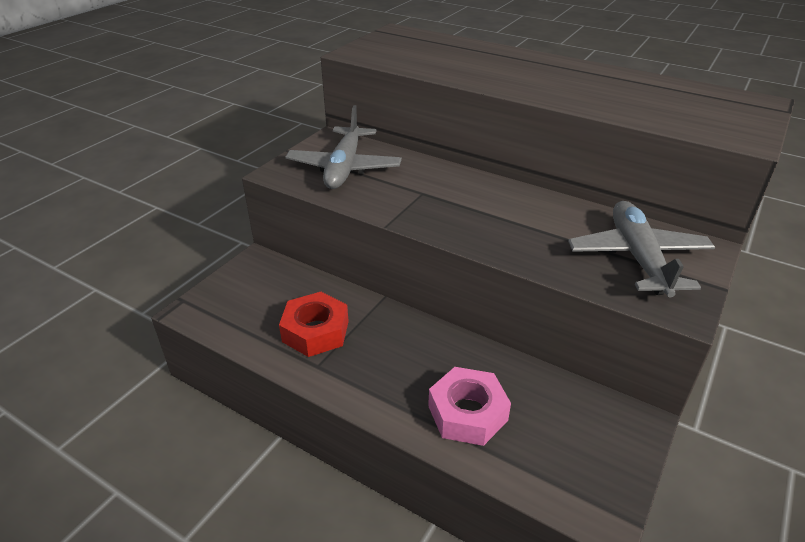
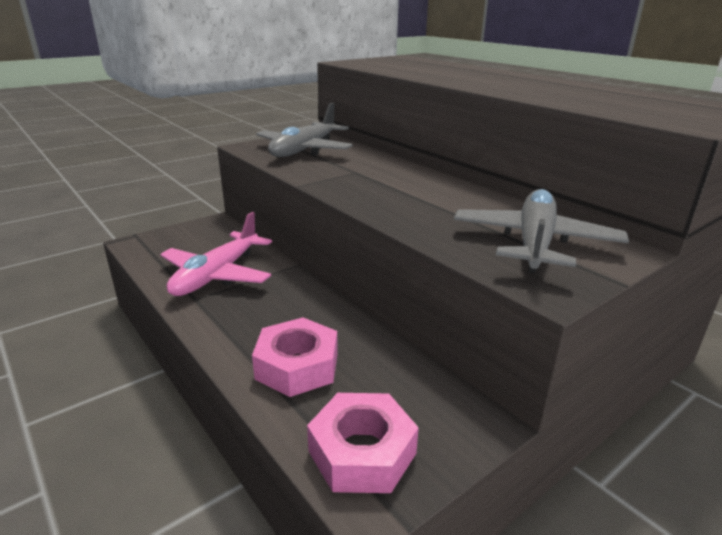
camera: 20 degrees right, 10 degrees down
(315, 331) = (216, 275): red nut -> pink plane
(572, 477) = (362, 452): none -> pink nut

